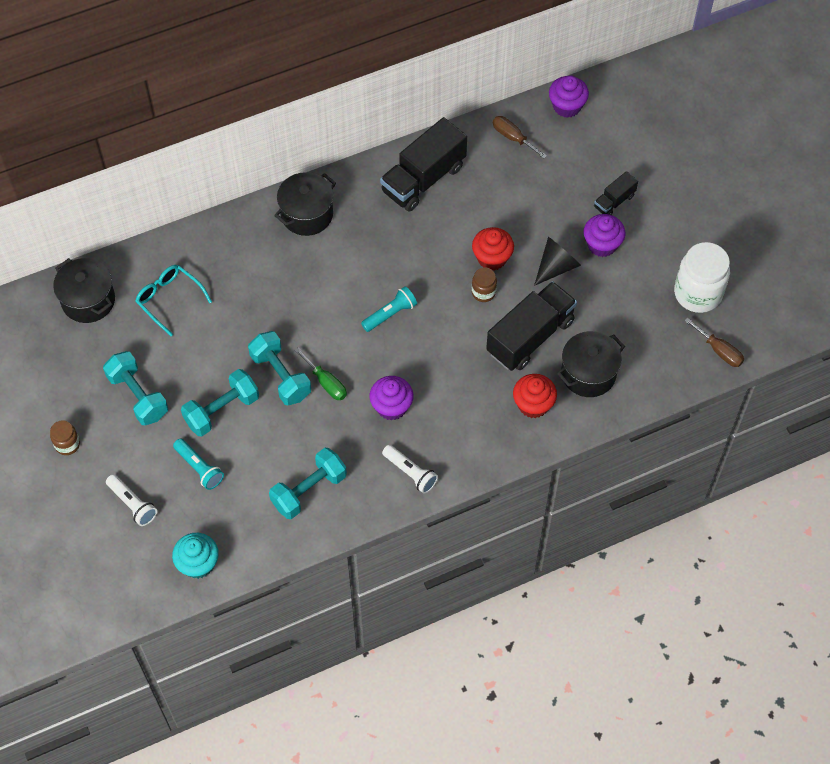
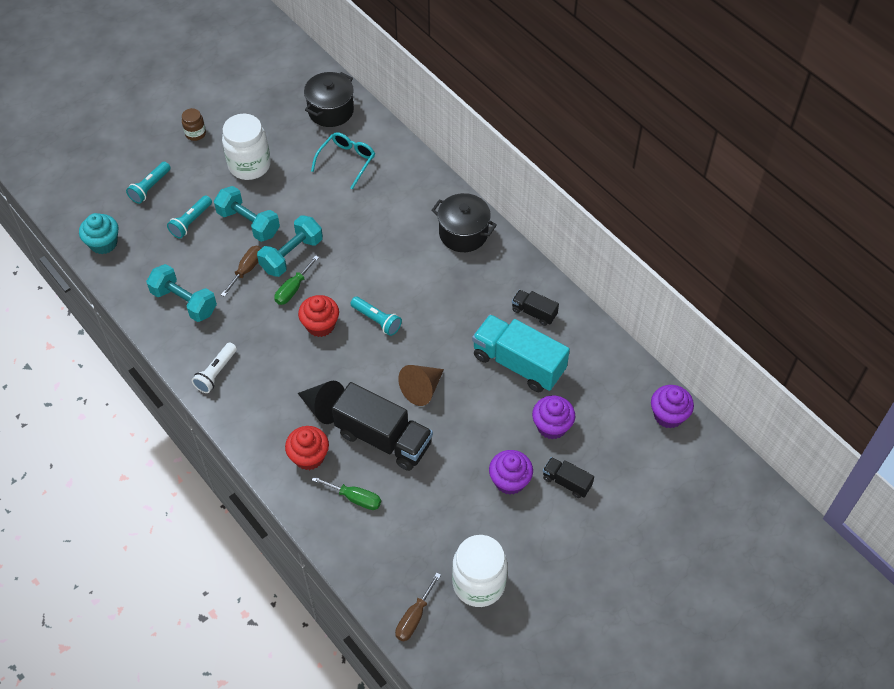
camera: 75 degrees right, 5 degrees down
(132, 504) = (150, 188): white flashlight -> turquoise flashlight
(138, 396) = (249, 165): turquoise dumbbell -> white jar
(391, 407) = (280, 343): purple cupcake -> purple cupcake (552, 426)
(423, 179) = (534, 312): black truck -> black truck, size x0.50
(478, 206) = (518, 363): none -> turquoise truck
(483, 292) = (422, 389): brown jar -> brown cone
(492, 258) = (463, 388): red cupcake -> red cupcake (320, 325)
(513, 138) = (610, 376): brown screwdriver -> brown screwdriver (247, 269)
(556, 266) = (470, 445): black cone -> black cone (324, 407)
(588, 374) = (355, 498): black pot -> green screwdriver

